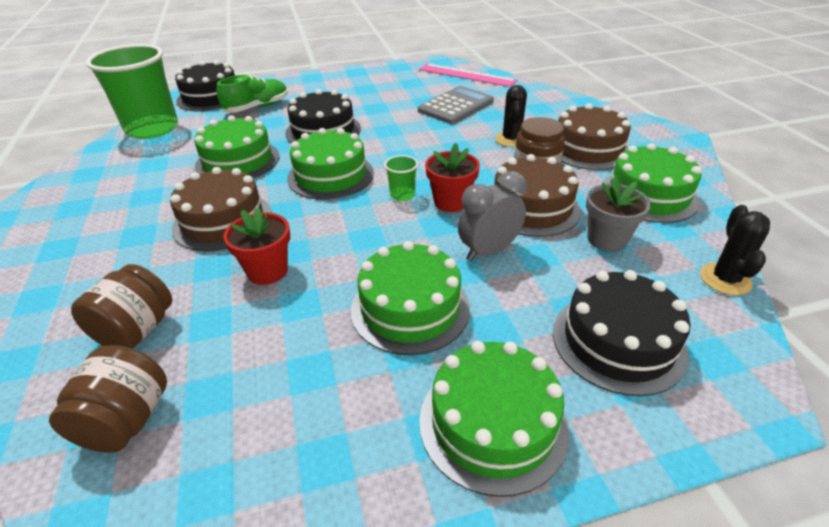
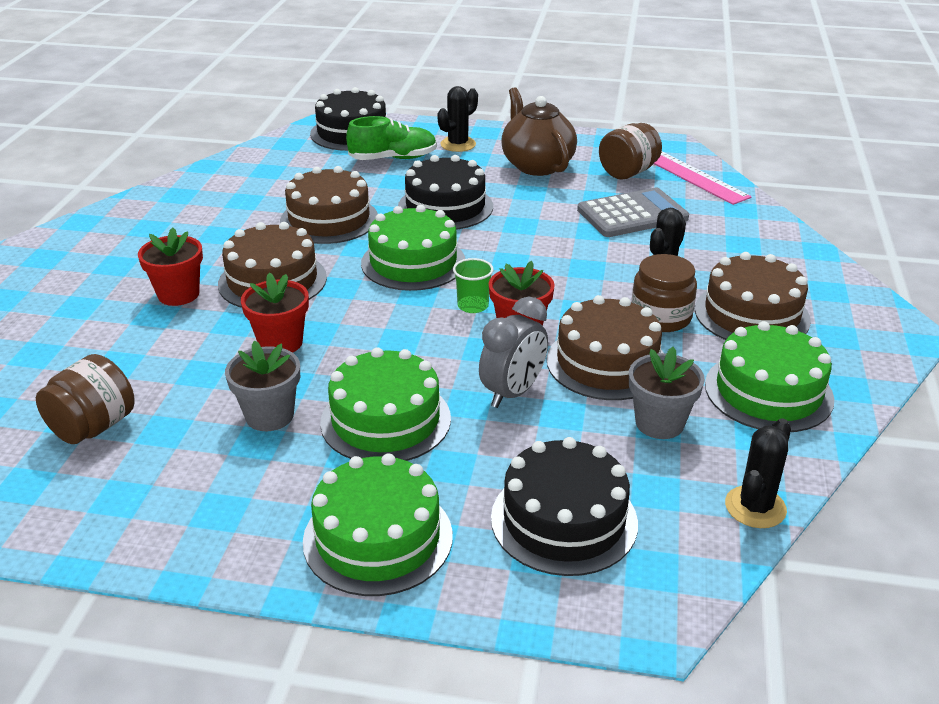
camera: 25 degrees right, 5 degrees down
(137, 330) = (139, 359): brown jar -> brown jar (628, 172)
(140, 257) = (178, 294): none -> red flower pot
(152, 129) = (267, 158): green cup -> none
(238, 161) = (329, 219): green cake -> brown cake
(299, 89) = (458, 144): none -> black cactus
(305, 341) = (269, 416): none -> grey flower pot
(365, 90) = (536, 165): none -> brown teapot
(488, 251) = (513, 393): grey clock -> grey clock turned 135 degrees clockwise

